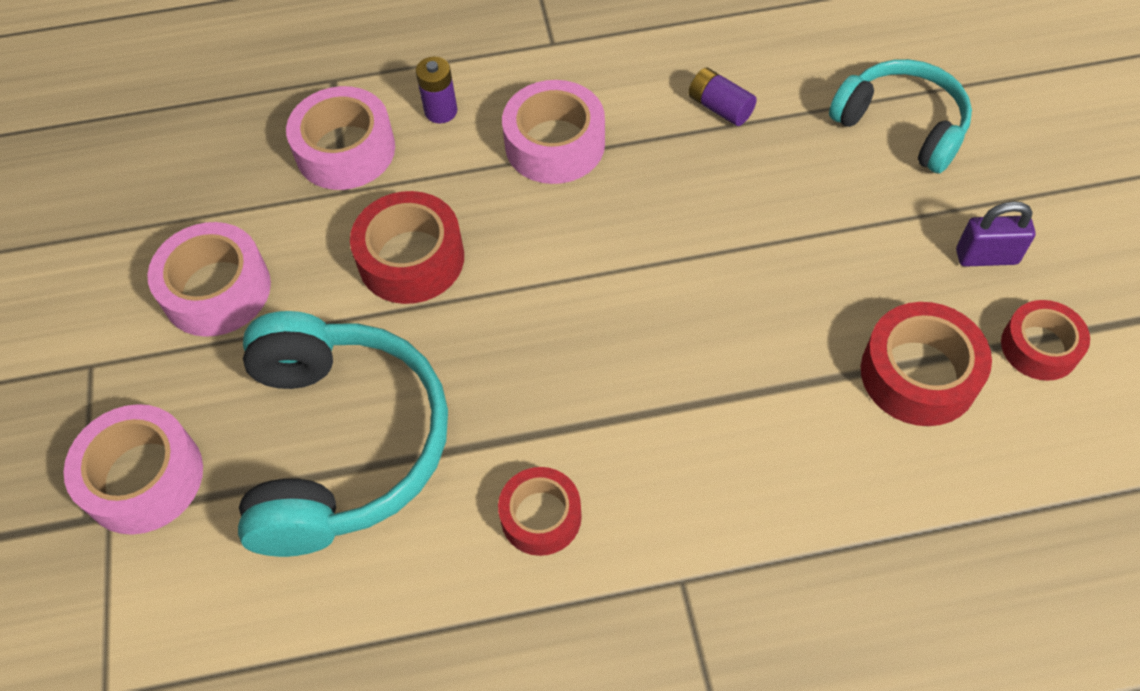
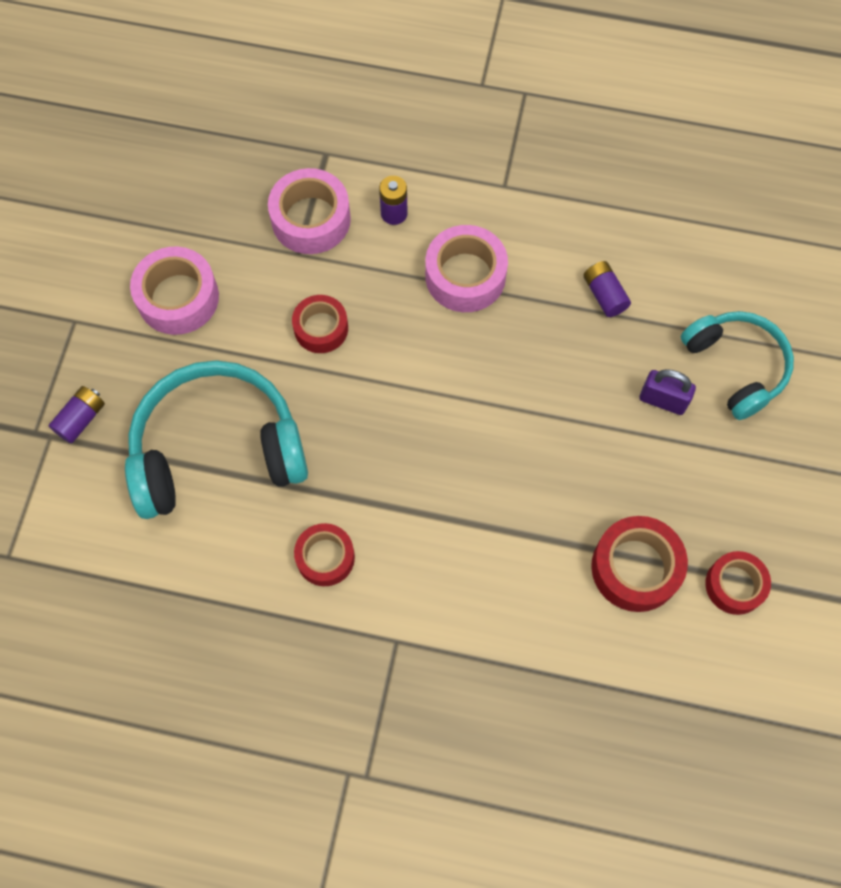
camera: 20 degrees right, 10 degrees up
(143, 478) = (81, 419): pink tape -> purple battery
(342, 444) = (217, 450): turquoise headphones -> turquoise headphones turned 120 degrees counterclockwise
(411, 258) = (321, 328): red tape -> red tape, size x0.66
(986, 257) = (737, 500): purple padlock -> purple padlock (662, 400)

